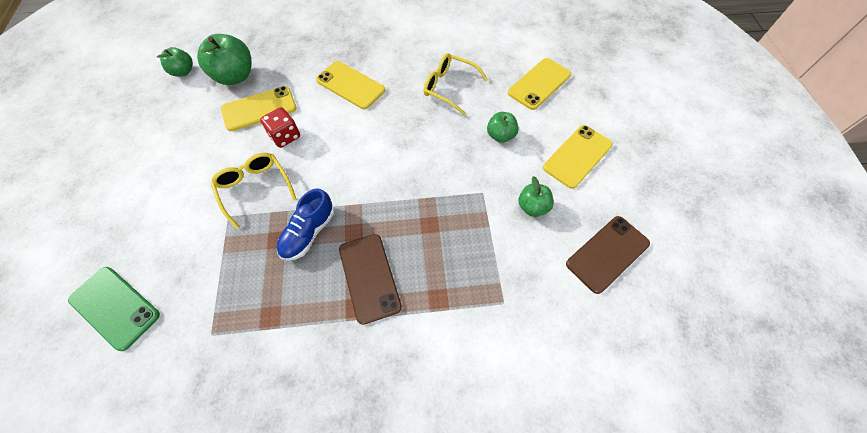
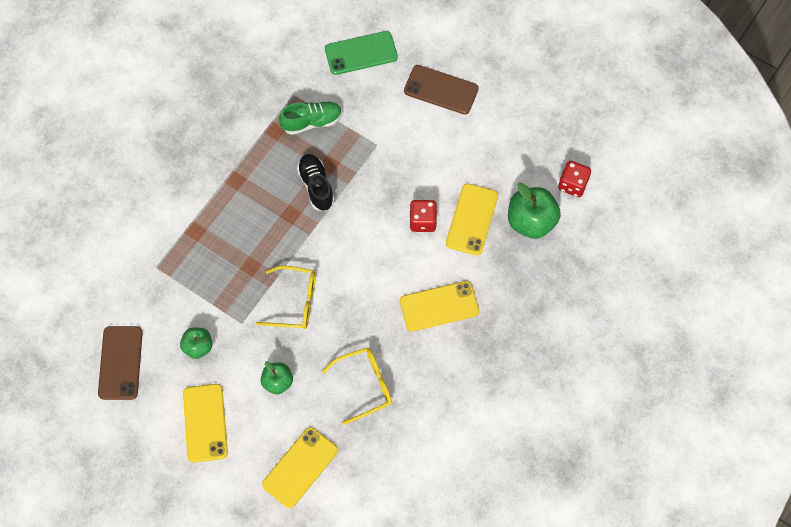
camera: 130 degrees right, 5 degrees up
(183, 71) = (572, 184): green apple -> red dice
(236, 290) = (311, 122): none -> green shoe
(254, 188) = (387, 173): yellow glasses -> yellow glasses (295, 302)
(308, 232) = (316, 186): blue shoe -> black shoe
(369, 277) = (248, 201): brown phone -> brown phone (441, 90)
(539, 84) = (300, 467): yellow phone -> yellow phone turned 45 degrees clockwise

